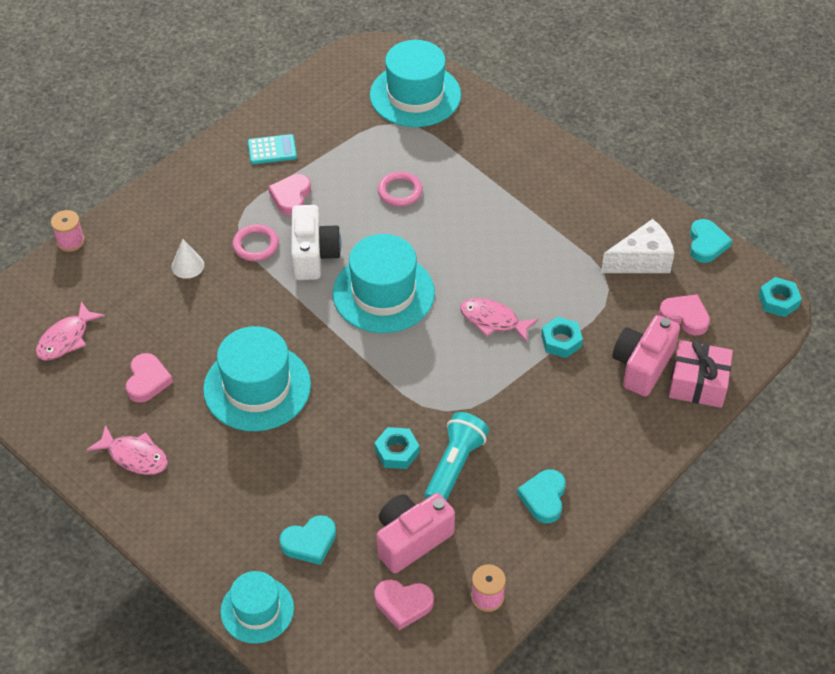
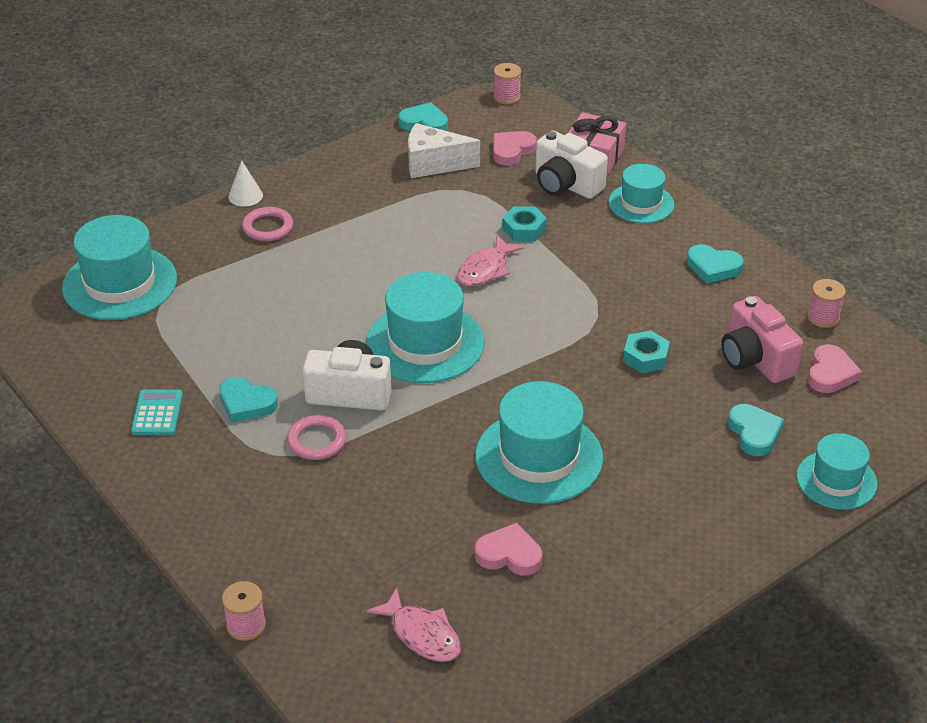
camera: 80 degrees left, 10 degrees down
(134, 456) = (623, 572): pink fish -> none
(187, 265) = (330, 506): white cone -> white cone (245, 196)
(291, 197) = (246, 403): pink heart -> turquoise heart
(400, 191) = (274, 313): pink ring -> pink ring (268, 227)
(454, 466) = (669, 319): turquoise flashlight -> none
(631, 430) = (641, 203): none -> turquoise hat
(641, 261) = (433, 164): white cheese -> white cheese turned 75 degrees counterclockwise
(642, 366) = (566, 185): pink camera -> white camera
(778, 301) = (506, 97): turquoise nut -> pink spool

